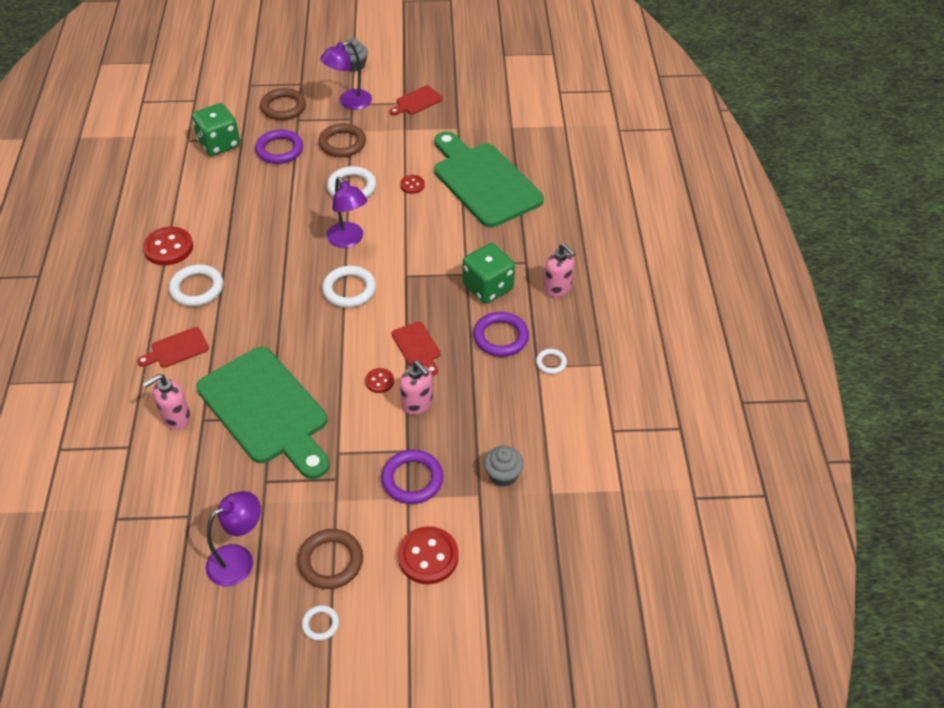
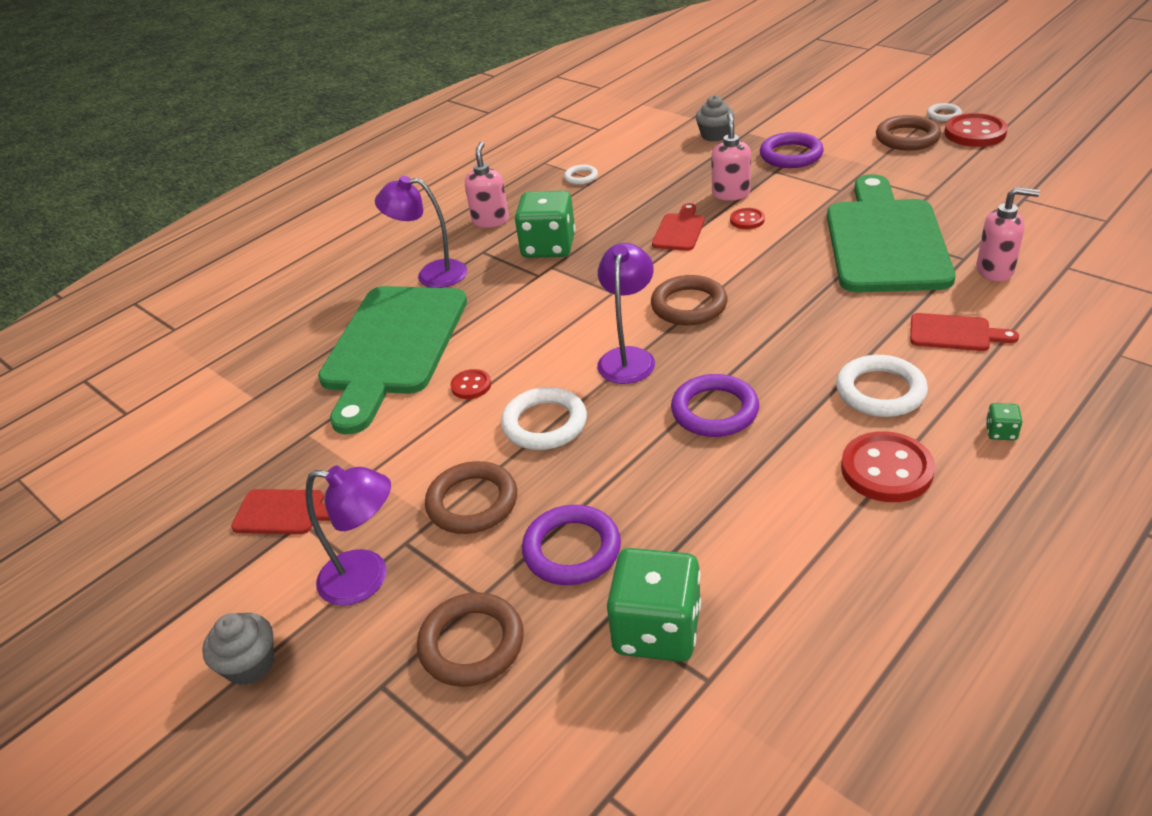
camera: 130 degrees left, 10 degrees down
(122, 295) = (1001, 432): none -> green dice
(239, 559) = (990, 161): purple lamp -> purple lamp (431, 274)
(349, 289) = (689, 305): white ring -> brown ring
(428, 556) = (825, 118): red button -> red button (975, 133)
(500, 337) = (595, 208): purple ring -> purple ring (714, 411)

